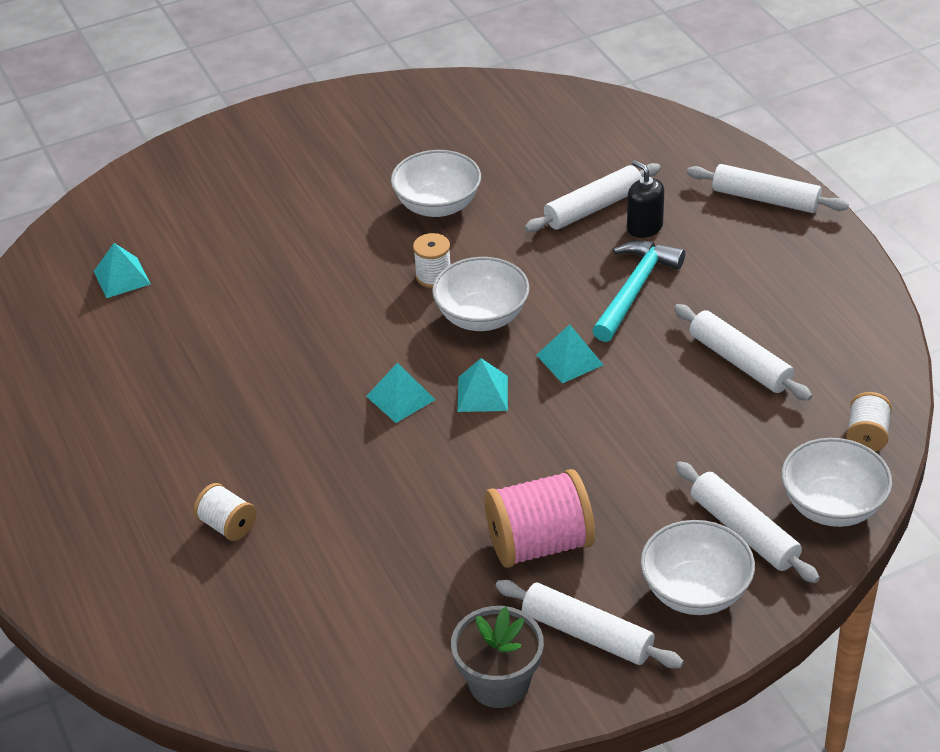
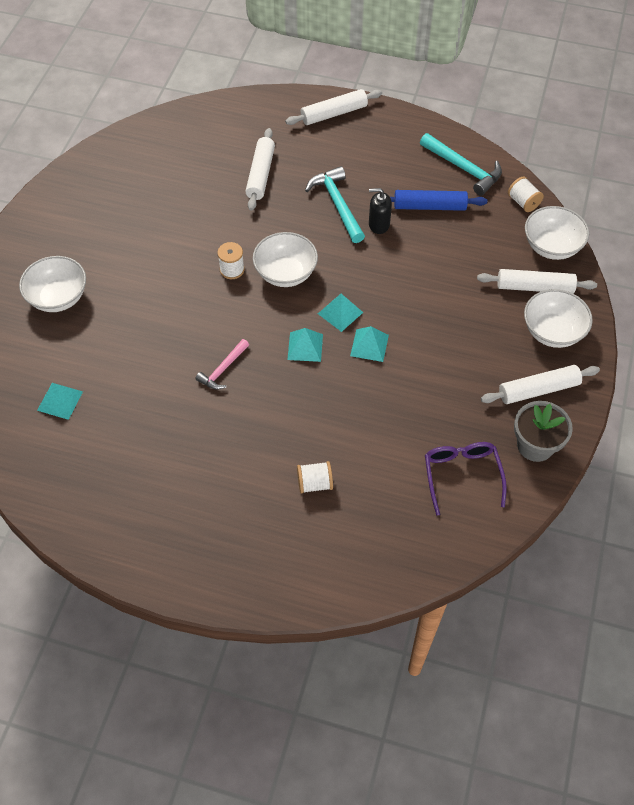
camera: 50 degrees left, 15 degrees up
(294, 358) = (223, 369): none -> pink hammer
(376, 643) = (462, 476): none -> purple glasses
(437, 205) = (180, 229): white bowl -> white bowl (58, 297)
(540, 544) = (464, 365): pink spool -> none
(569, 359) = (356, 263): turquoise pyramid -> turquoise pyramid (369, 345)
(644, 227) = (299, 168): black soap dispenser -> black soap dispenser (379, 224)
(740, 362) = (430, 206): white rolling pin -> blue rolling pin
(842, 351) = (463, 168): none -> turquoise hammer

